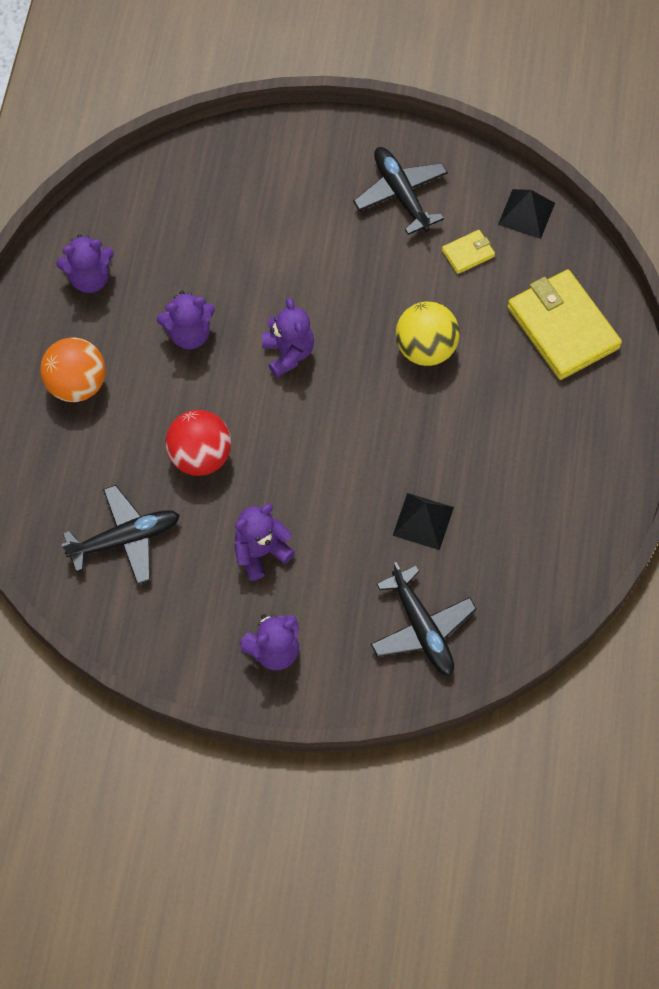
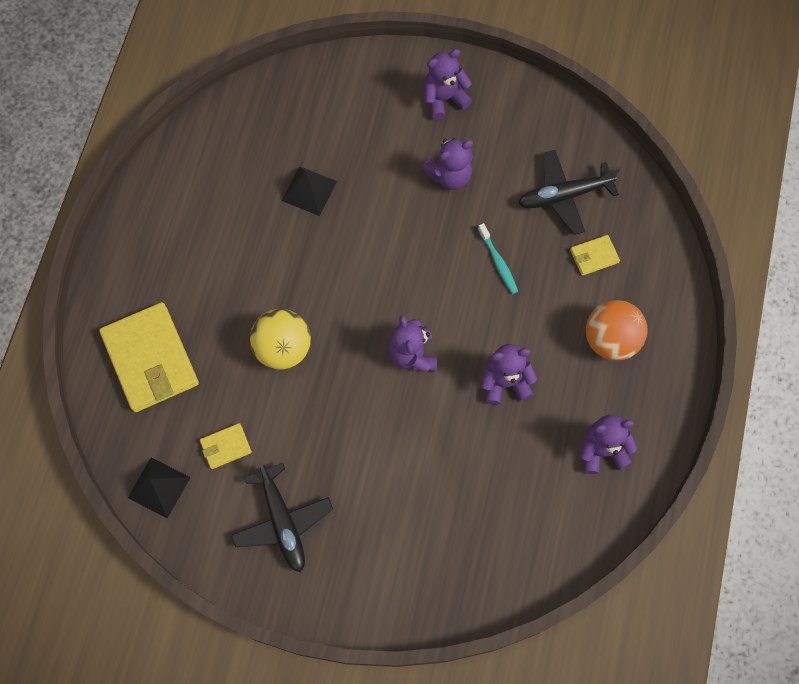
camera: 175 degrees left, 5 degrees up
(92, 472) = (594, 256): none -> yellow wallet
(200, 456) = (498, 262): red ball -> turquoise toothbrush
(422, 628) = (323, 106): black plane -> none

